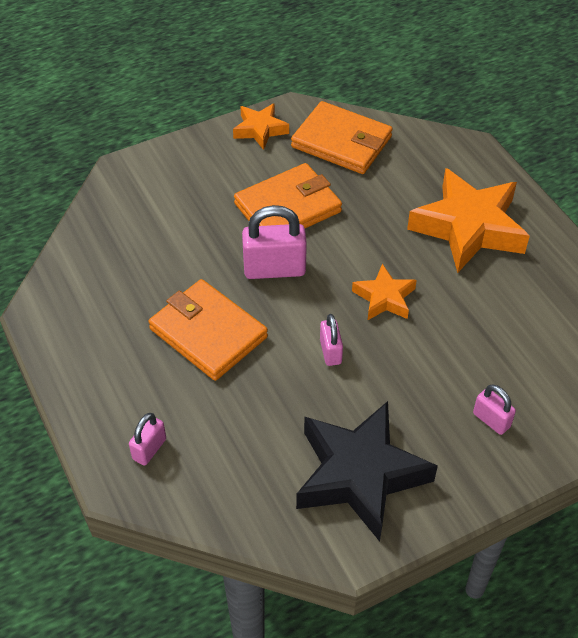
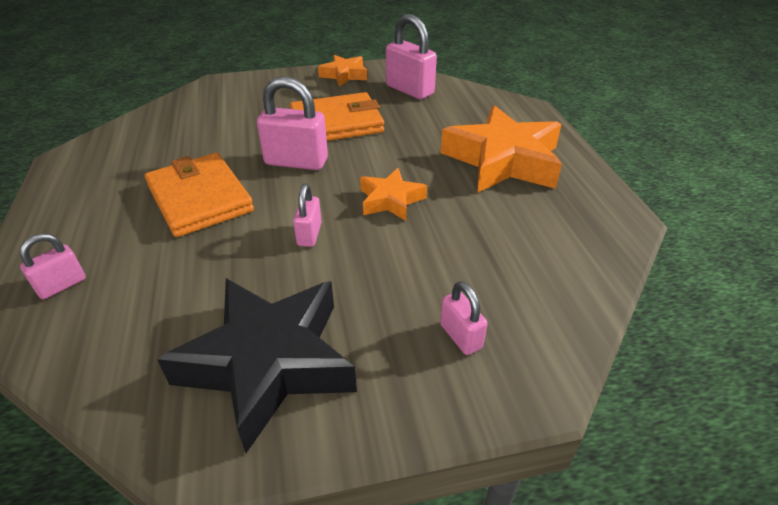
camera: 15 degrees right, 10 degrees down
(341, 142) = (409, 90): orange wallet -> pink padlock

